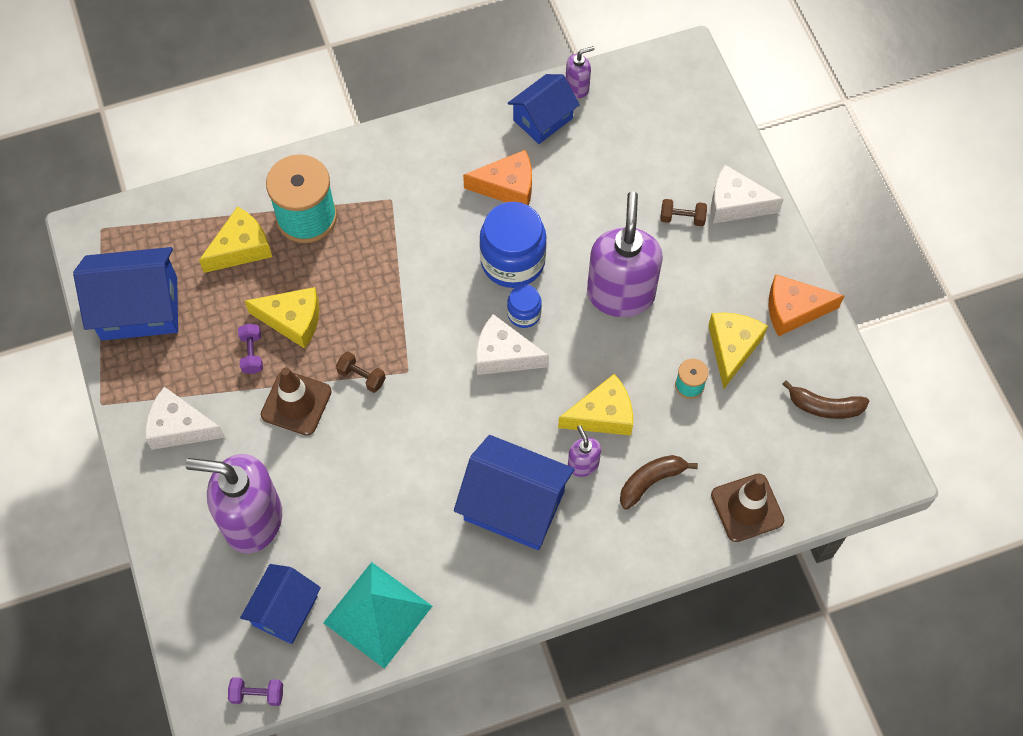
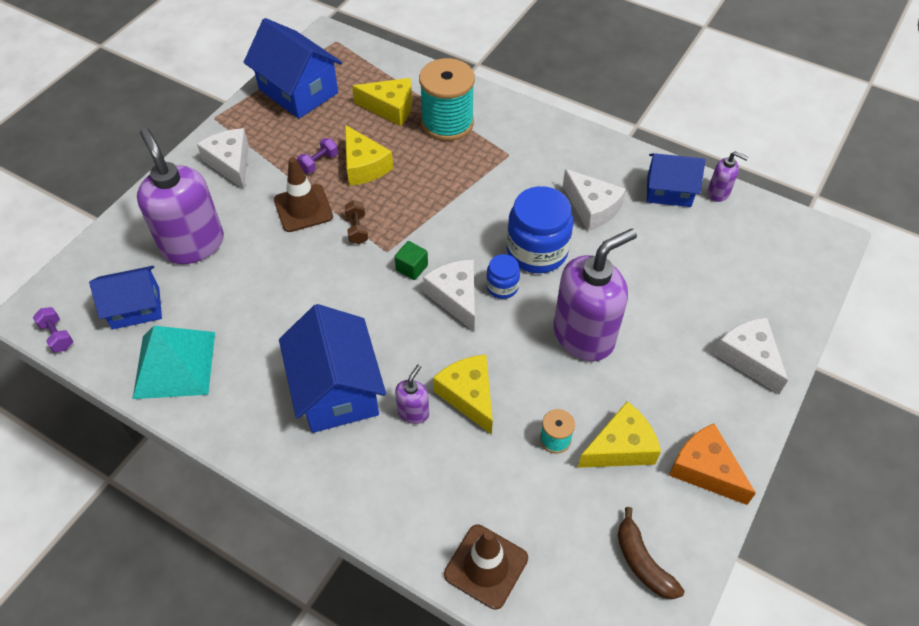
camera: 50 degrees right, 10 degrees down
(443, 365) = (412, 268): none -> green cube
(507, 187) = (592, 208): orange cheese -> white cheese
(602, 415) = (469, 396): yellow cheese -> yellow cheese turned 150 degrees counterclockwise
(651, 481) = (442, 472): brown banana -> none
(682, 218) = (693, 330): brown dumbbell -> none

